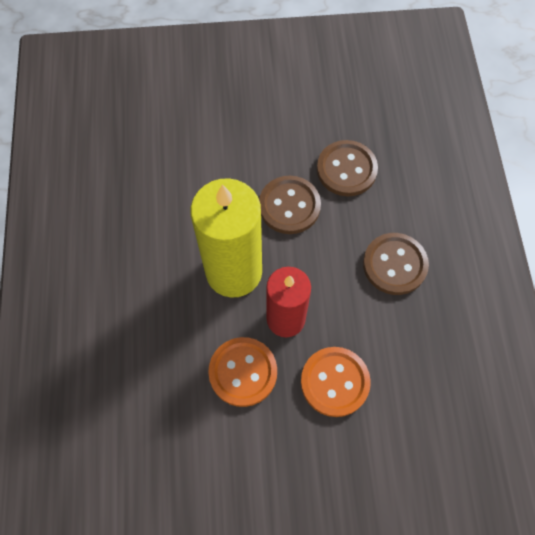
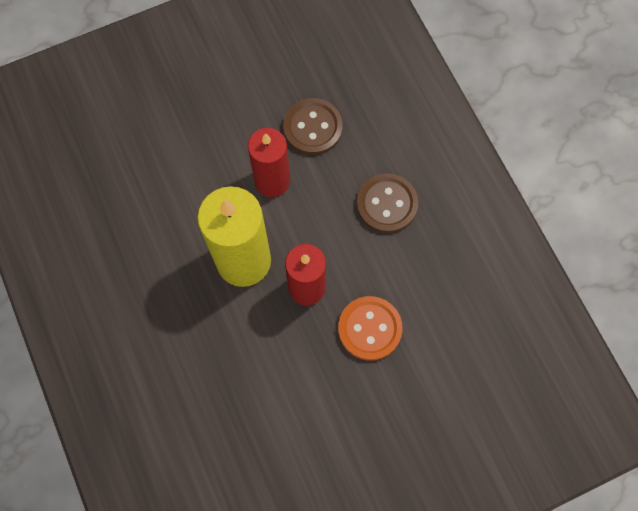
camera: 20 degrees left, 5 degrees up
(243, 372) = (286, 349): orange button -> none
(289, 206) = (272, 181): brown button -> red candle

